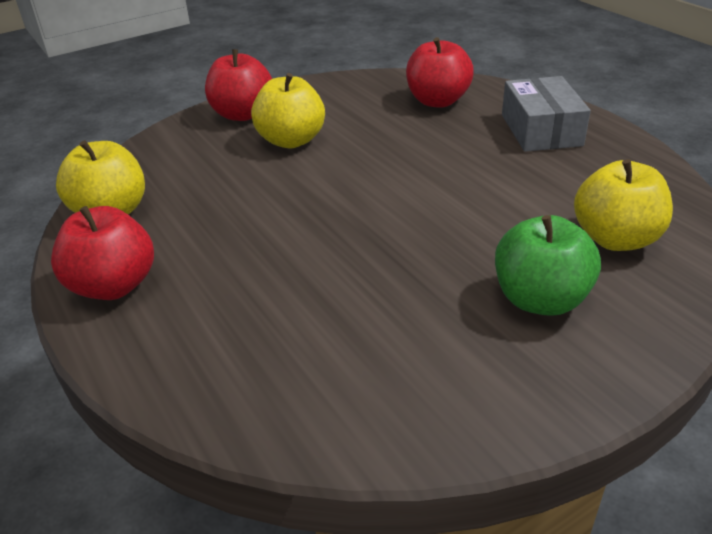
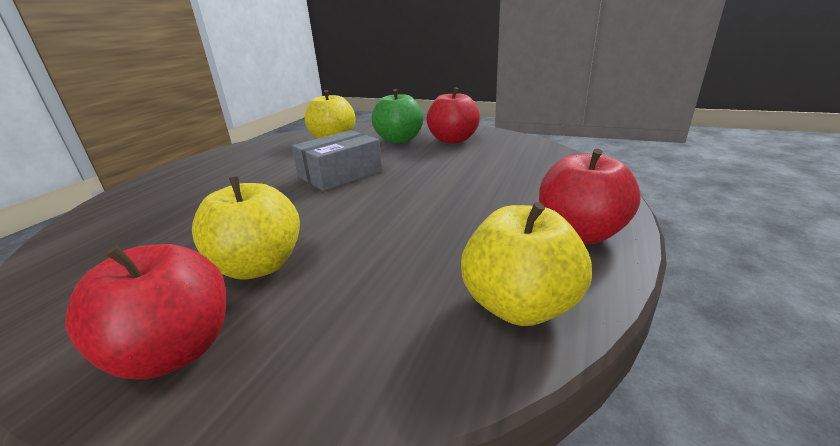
camera: 125 degrees left, 10 degrees down
(437, 101) = (133, 222): red apple -> red apple (453, 140)
(541, 130) = (201, 174): grey box -> grey box (340, 174)

